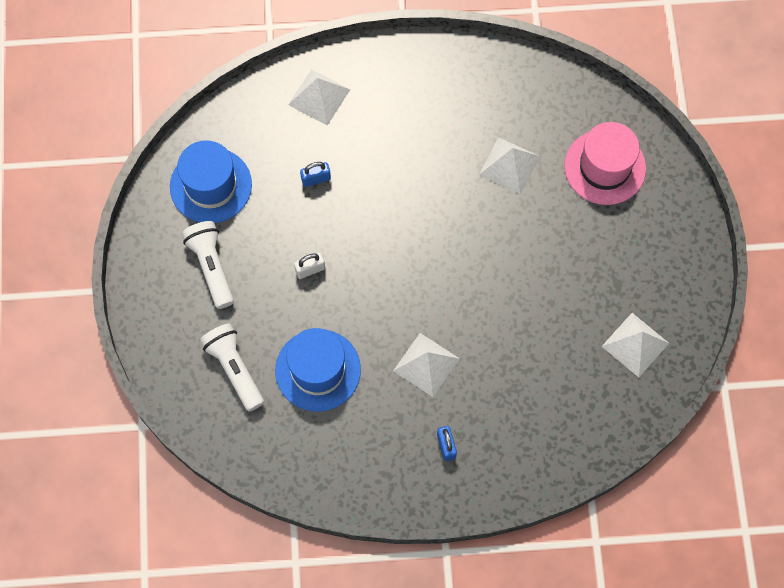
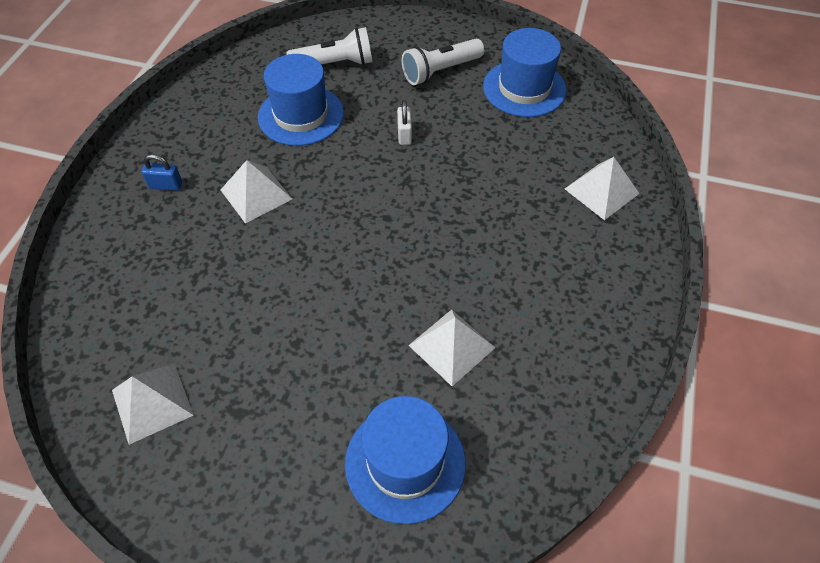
camera: 110 degrees right, 15 degrees down
(211, 266) = (440, 71): white flashlight -> white flashlight turned 150 degrees clockwise
(316, 179) = (502, 163): blue padlock -> none
(605, 167) = (405, 462): pink hat -> blue hat

